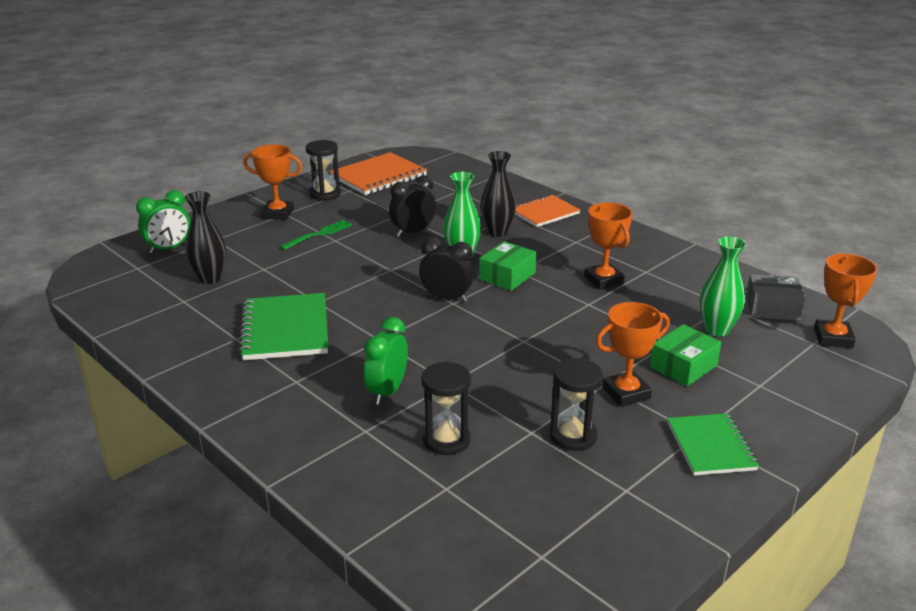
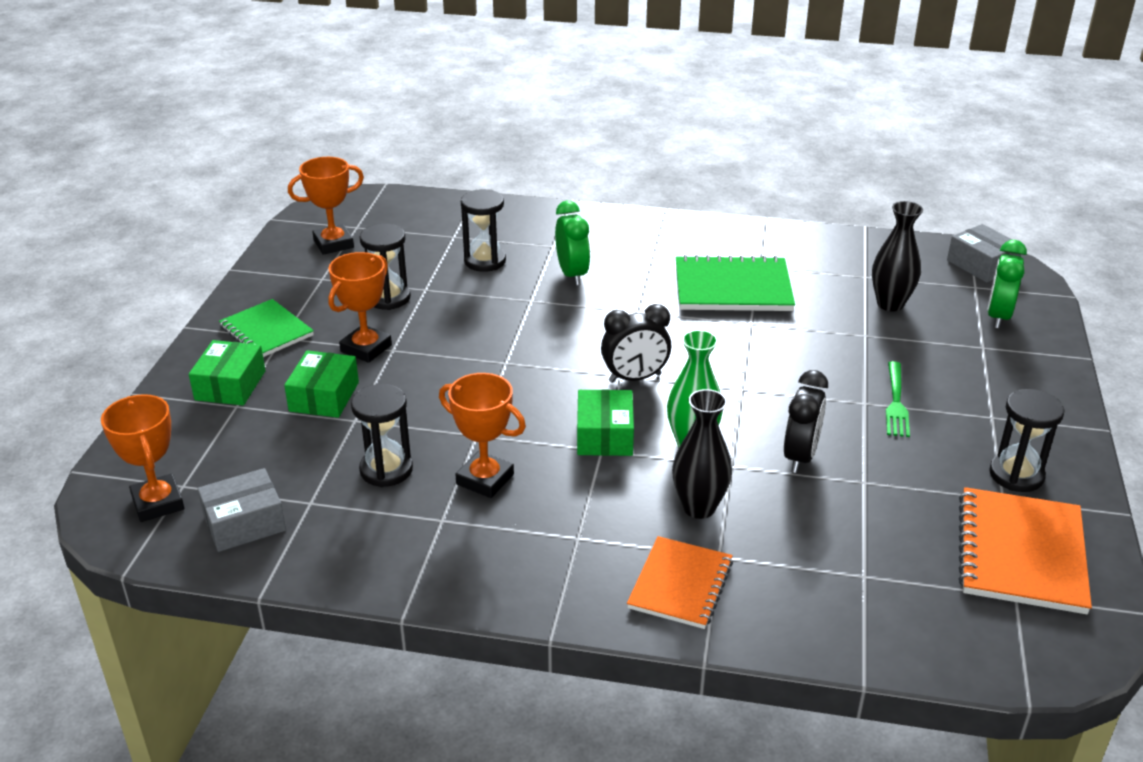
camera: 145 degrees right, 5 degrees up
(99, 278) = (981, 265): none -> grey box
(278, 214) = (999, 412): orange trophy -> orange trophy (333, 244)
(285, 329) = (732, 288): green notebook -> green notebook turned 45 degrees counterclockwise
(663, 305) = (386, 470): none -> black hourglass
(717, 330) = (305, 458): green vase -> none
(761, 404) = (230, 385): none -> green box

